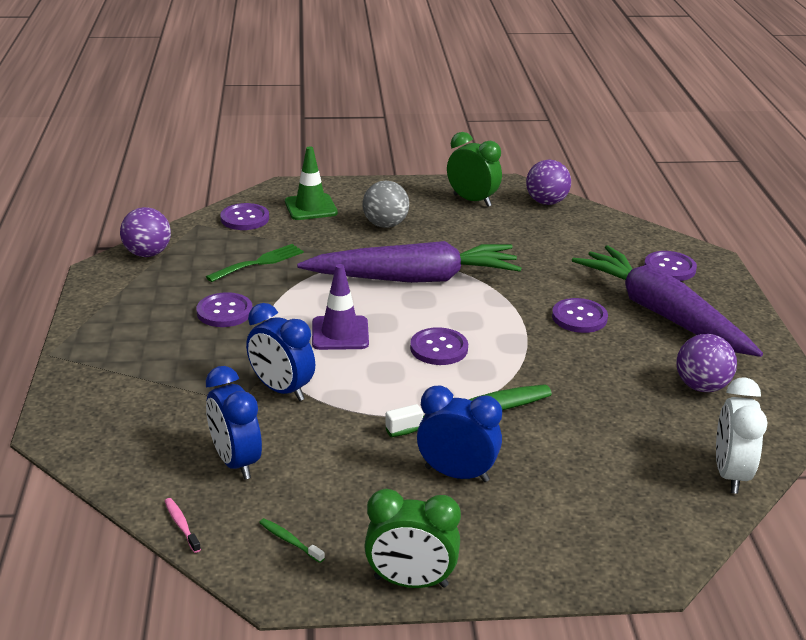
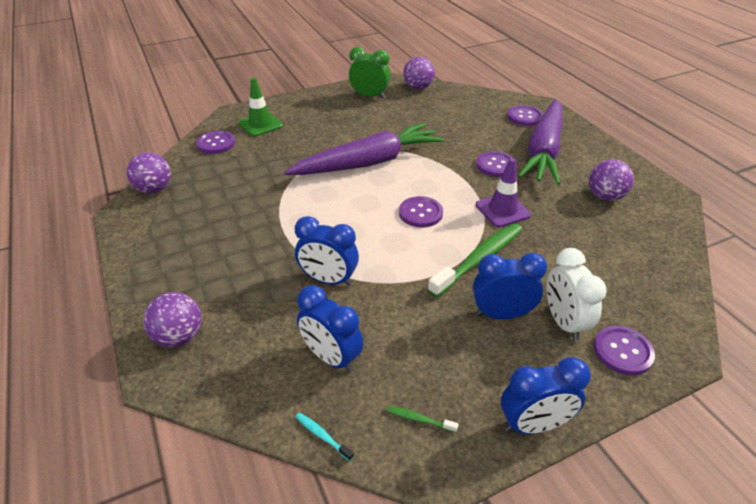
camera: 20 degrees left, 10 degrees up
(93, 401) = (179, 336): none -> purple ball
(181, 525) = (322, 435): pink toothbrush -> turquoise toothbrush
(224, 312) = (244, 224): purple button -> purple button (622, 351)
(259, 262) = (248, 176): green fork -> none
(340, 333) = (343, 219): purple traffic cone -> purple traffic cone (502, 210)
(385, 225) = (322, 126): grey ball -> none
(410, 582) = (534, 425): green clock -> blue clock
(662, 314) = (544, 150): purple carrot -> purple carrot turned 105 degrees counterclockwise
(730, 474) = (670, 257): white clock -> white clock (563, 322)

